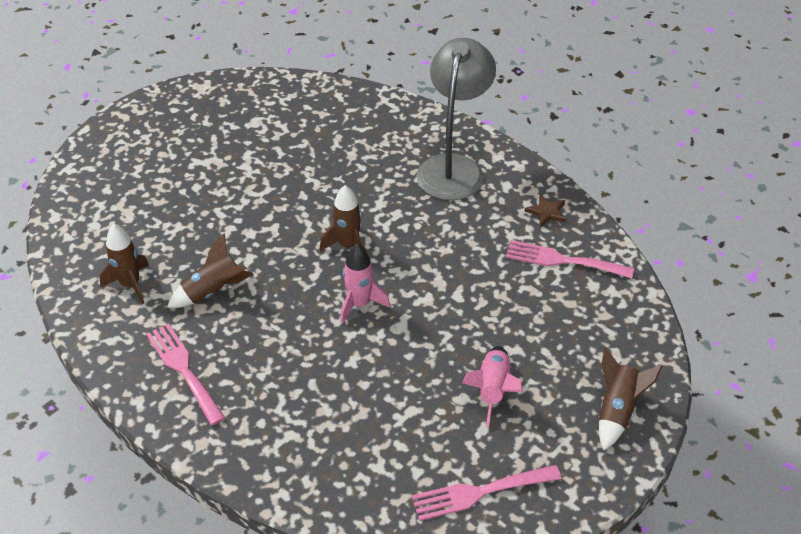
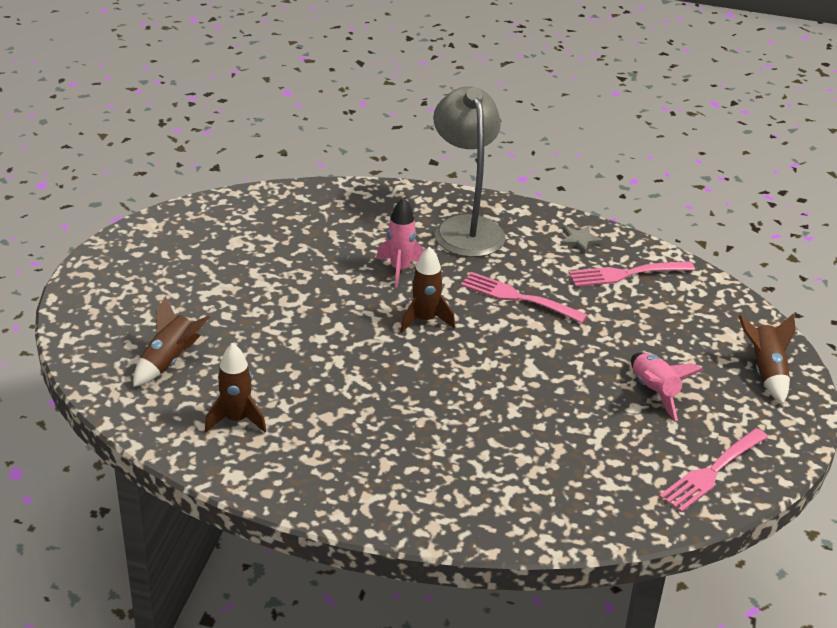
camera: 30 degrees left, 10 degrees down
(183, 369) = (359, 473): pink fork -> pink fork (517, 297)
(213, 291) = (328, 398): brown rocket -> brown rocket (169, 361)
(359, 304) = (479, 364): pink rocket -> pink rocket (400, 269)
(546, 212) = (579, 240): brown star -> grey star

